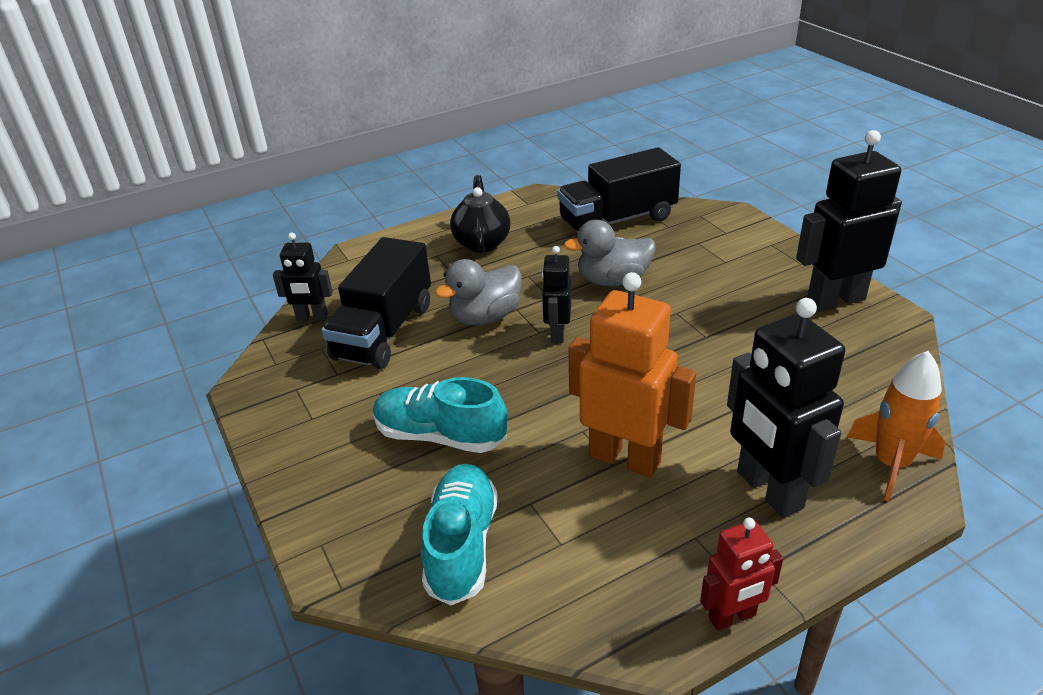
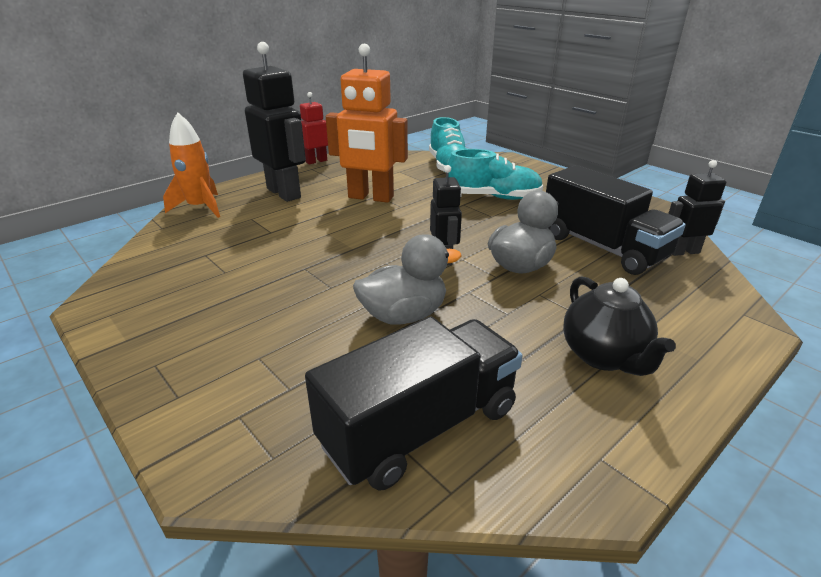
camera: 165 degrees right, 5 degrees down
(384, 331) = (602, 247): black truck -> black truck turned 135 degrees clockwise
(835, 300) = (149, 315): black robot -> none

